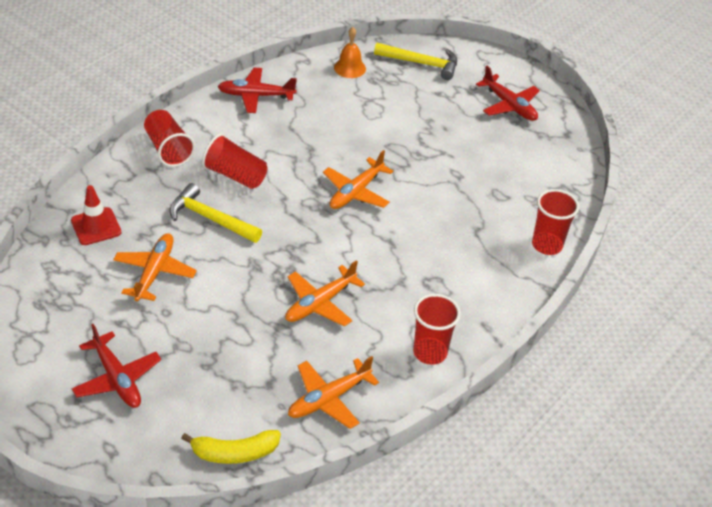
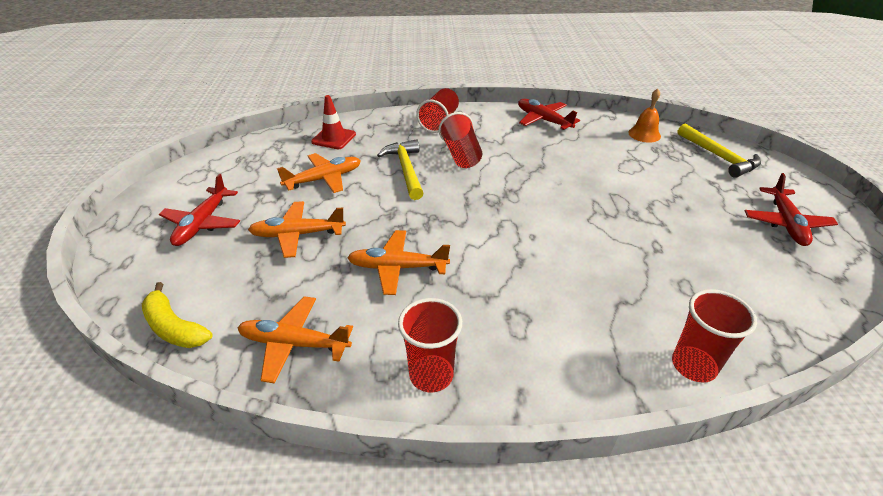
camera: 50 degrees right, 5 degrees down
(356, 192) = (540, 210): orange plane -> orange plane (298, 235)

